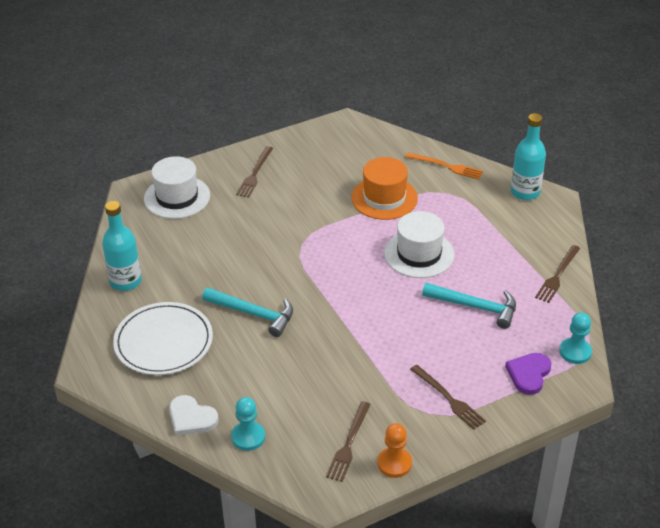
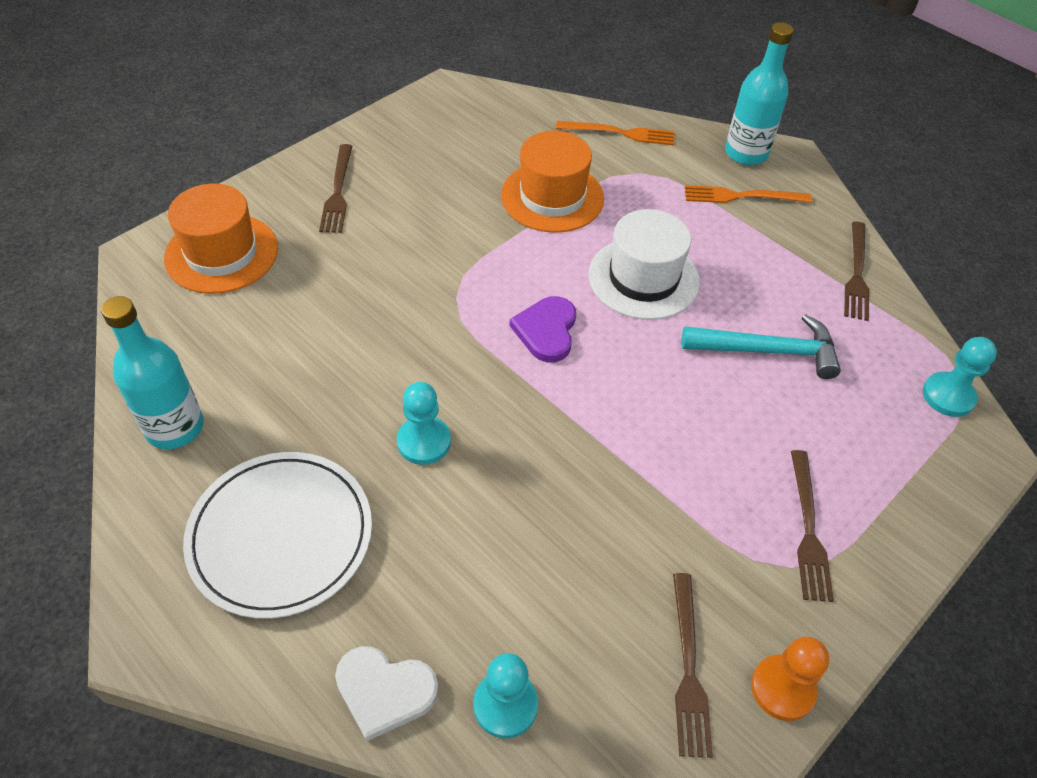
camera: 20 degrees left, 10 degrees up
(177, 197) = (221, 253): white hat -> orange hat
(253, 314) = (424, 442): turquoise hammer -> turquoise pawn
(448, 399) = (808, 529): brown fork -> brown fork turned 60 degrees clockwise
(507, 218) = (742, 196): none -> orange fork
(529, 374) = (904, 452): purple heart -> purple heart (546, 331)

